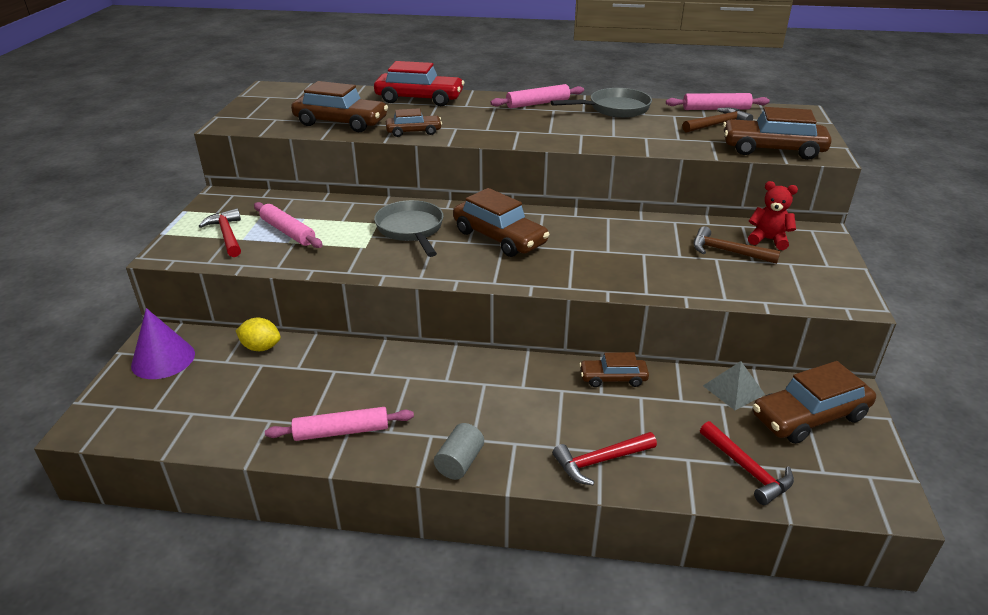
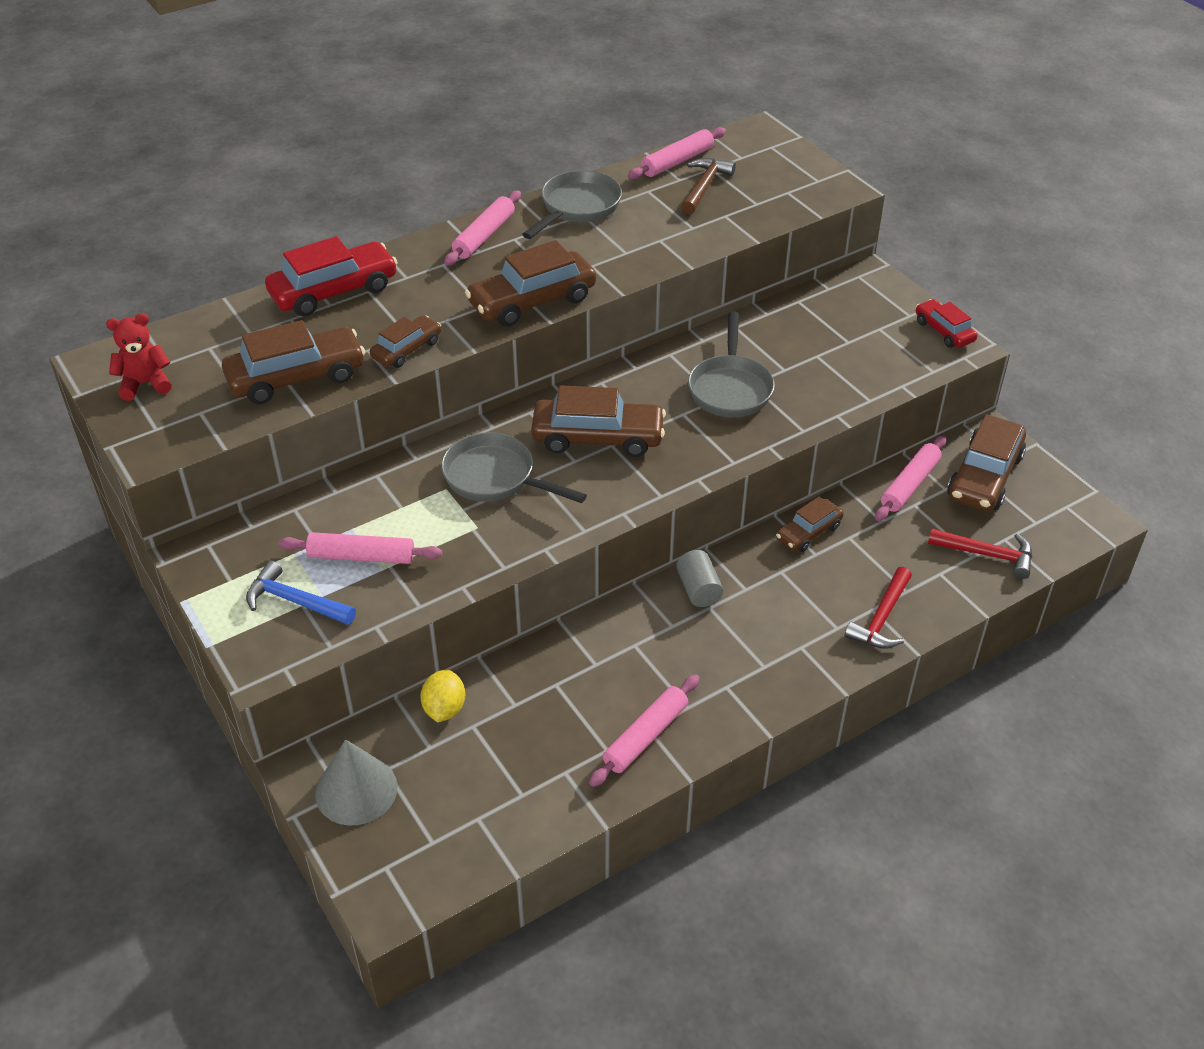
camera: 40 degrees left, 10 degrees up
(163, 359) = (356, 790): purple cone -> grey cone
(227, 235) = (295, 601): red hammer -> blue hammer
(261, 347) = (444, 709): yellow lemon -> yellow lemon turned 60 degrees counterclockwise
(459, 462) = (779, 694): grey cylinder -> grey cylinder (698, 589)
(625, 249) = (730, 388): none -> grey pan
(727, 252) = (818, 342): brown hammer -> none
(733, 390) = (910, 485): grey pyramid -> pink rolling pin
(768, 240) = (836, 308): red teddy bear -> red teddy bear (145, 384)
(772, 149) = (791, 203): brown car -> brown car (532, 301)
(847, 285) = (944, 331): none -> red car

